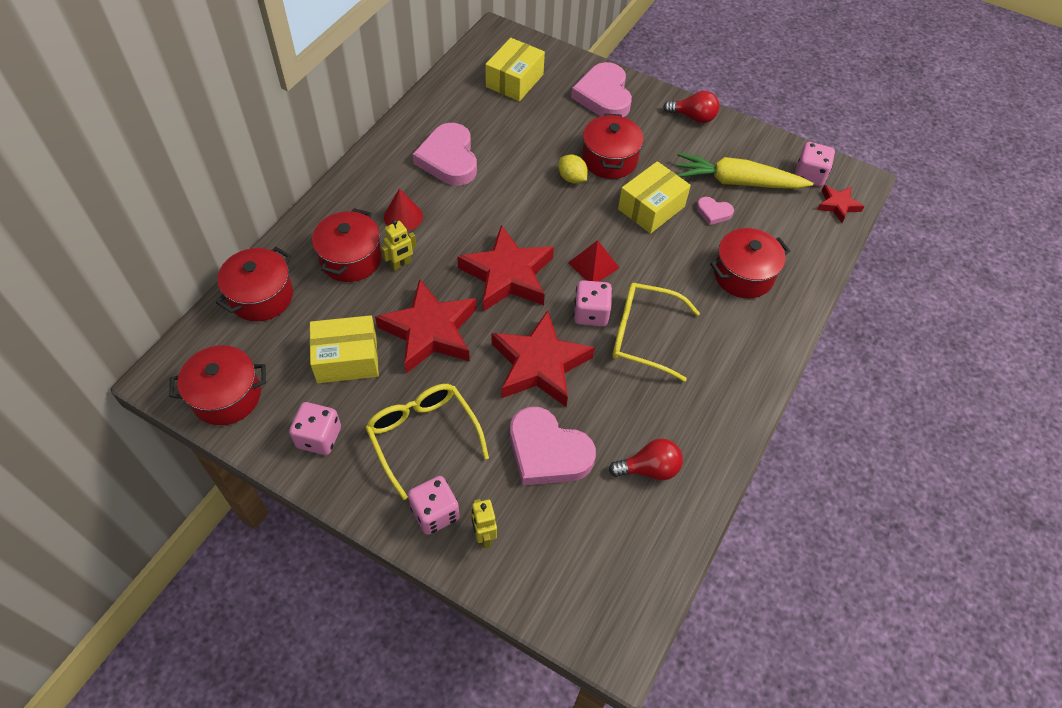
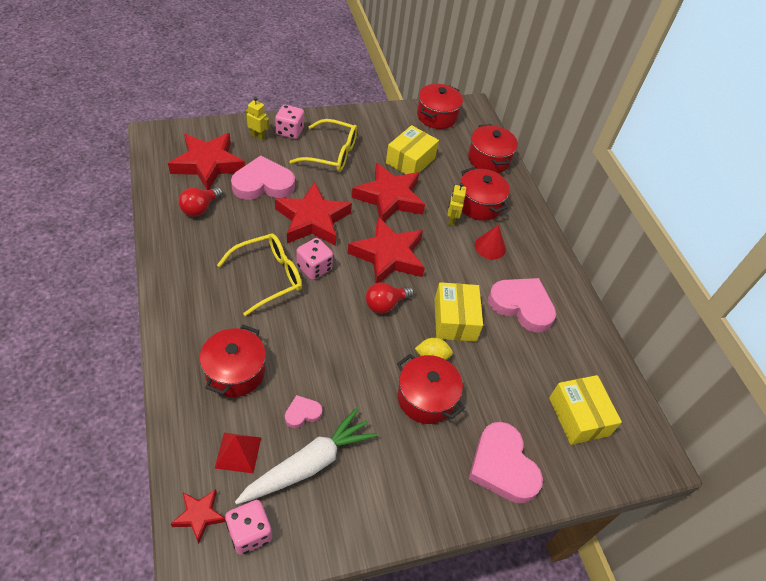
camera: 130 degrees right, 5 degrees down
(319, 437) = (376, 126): pink dice -> none
(588, 533) = (208, 164): none -> red star
(593, 265) = (345, 300): red pyramid -> red pyramid (238, 452)
(603, 96) = (502, 466): pink heart -> pink heart turned 150 degrees counterclockwise
(651, 208) = (352, 378): yellow box -> yellow box (455, 320)
(693, 117) = (410, 512): red light bulb -> red light bulb (385, 304)
(736, 182) = (309, 464): yellow carrot -> white carrot

